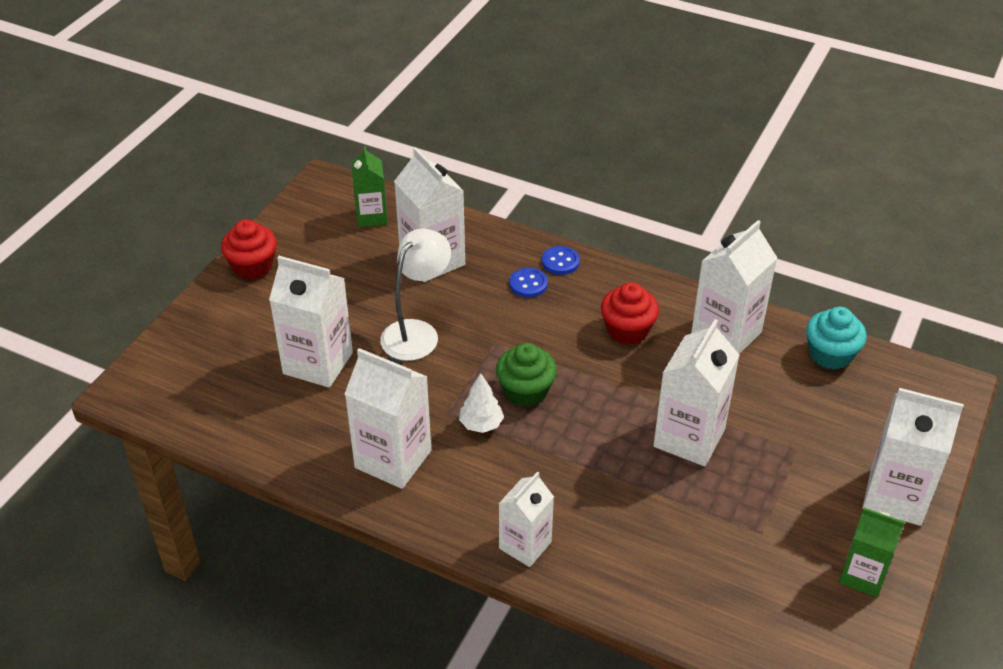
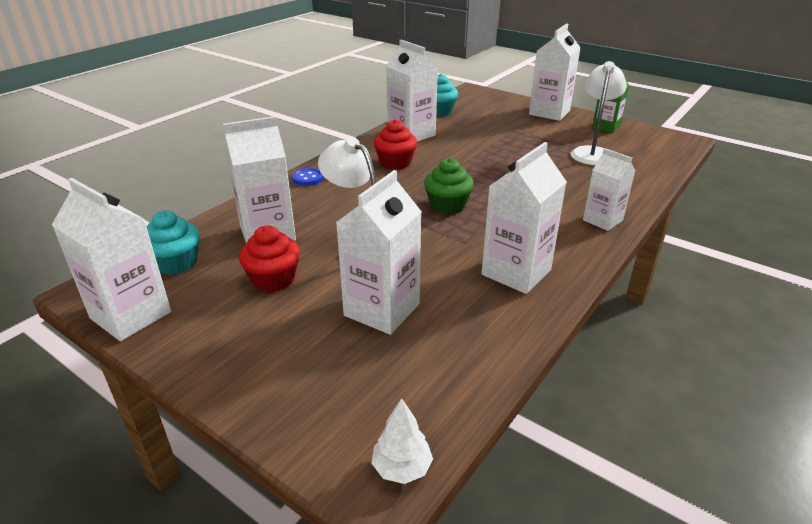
camera: 80 degrees left, 10 degrees down
(252, 266) = (198, 353): red cupcake -> red cupcake (273, 279)
(371, 216) = (176, 263): green carton -> turquoise cupcake
(481, 424) = (480, 227): white tree -> white tree (402, 468)
(528, 284) = (326, 193): blue button -> none
(689, 438) = (502, 156): white carton -> white carton (131, 315)
(742, 548) = (592, 152): none -> white lamp

